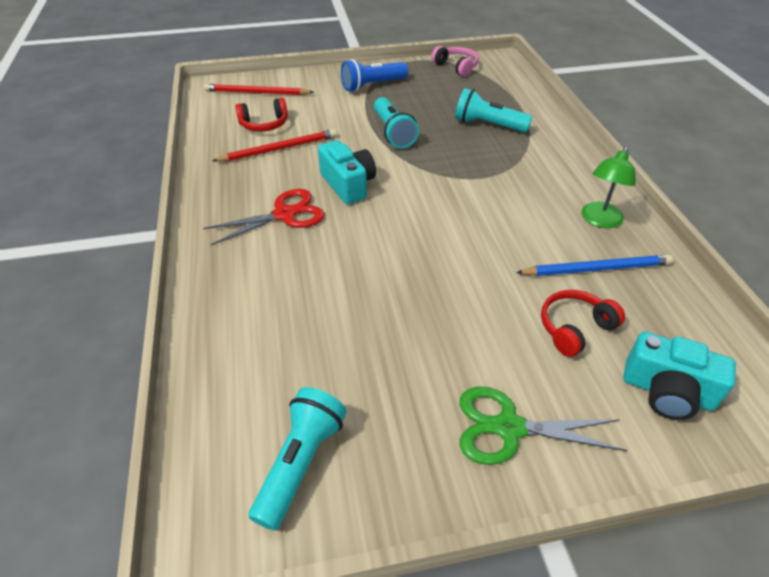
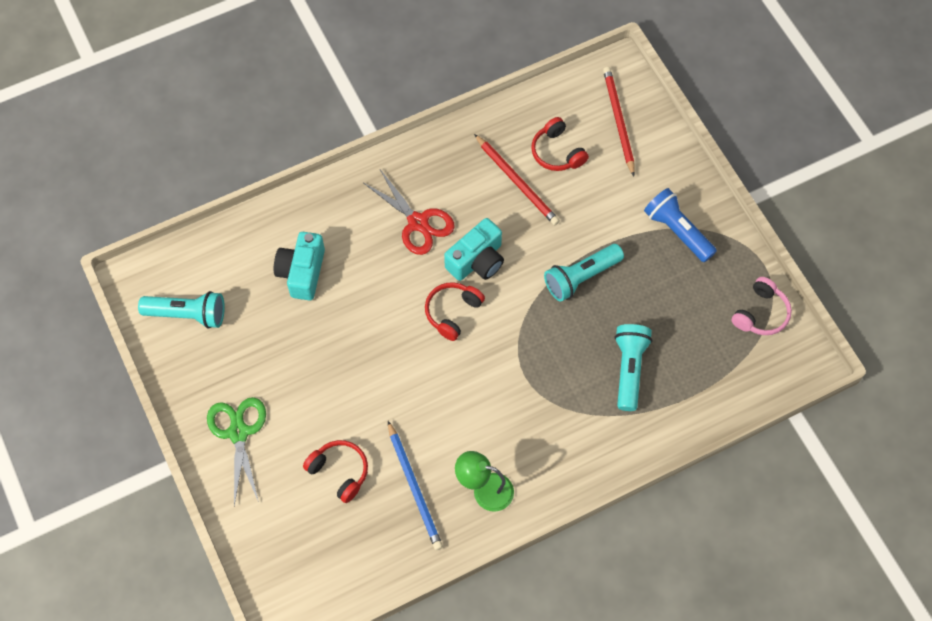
camera: 75 degrees right, 20 degrees up
(398, 209) = (452, 312): none -> red headphones
(667, 391) = (292, 538): turquoise camera -> turquoise camera (302, 272)

